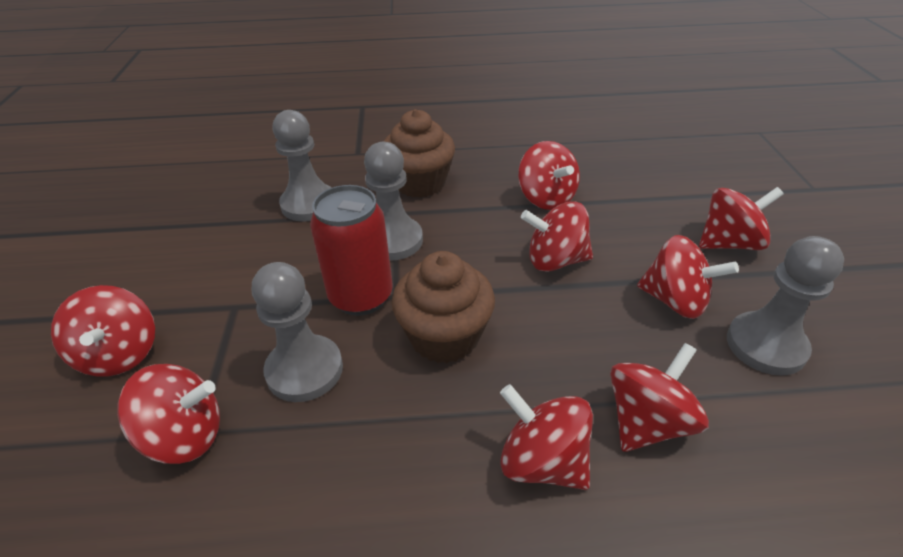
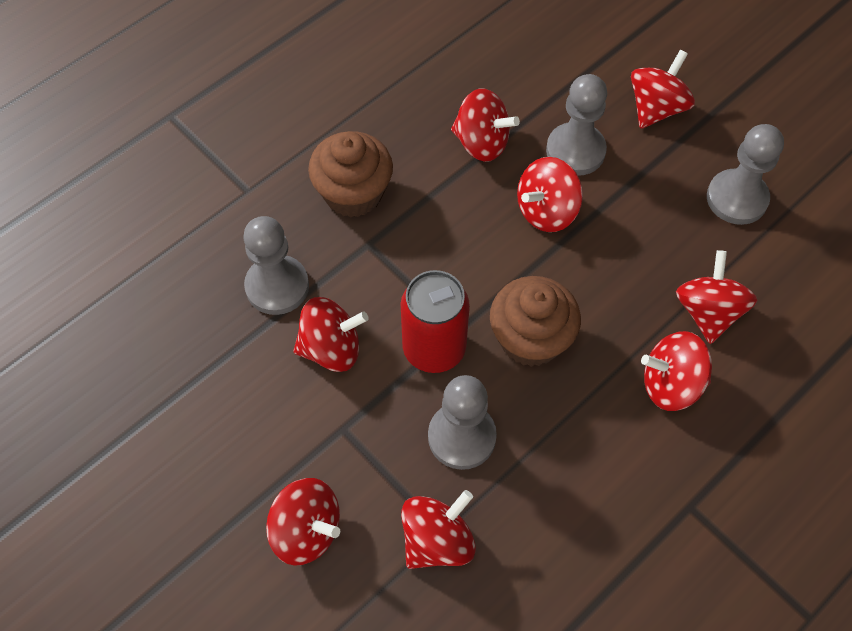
camera: 40 degrees left, 20 degrees up
(393, 240) = (399, 276): grey pawn -> grey pawn (575, 151)
(675, 301) = (658, 195): red spinning top -> red spinning top (331, 348)

